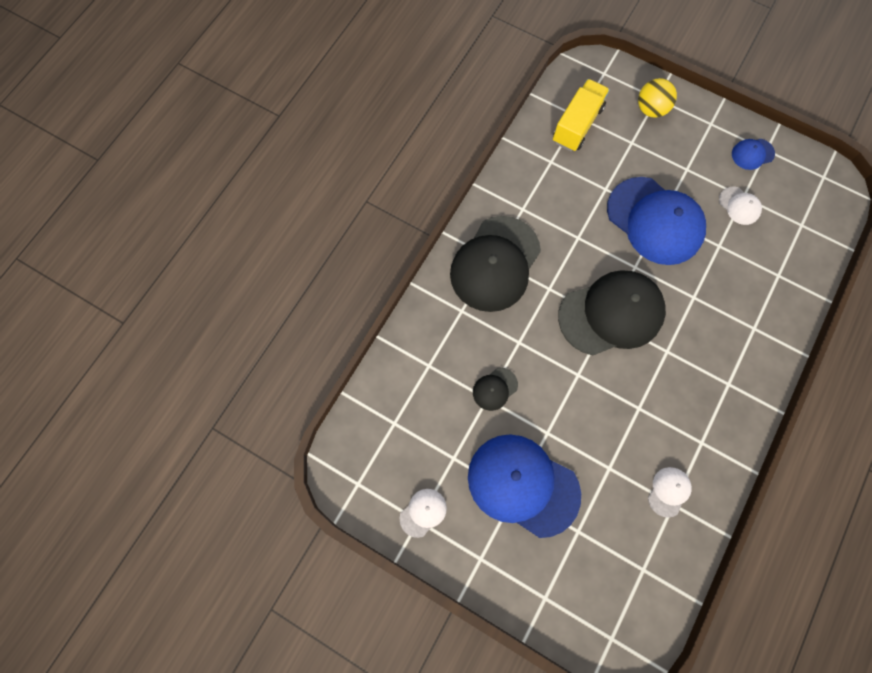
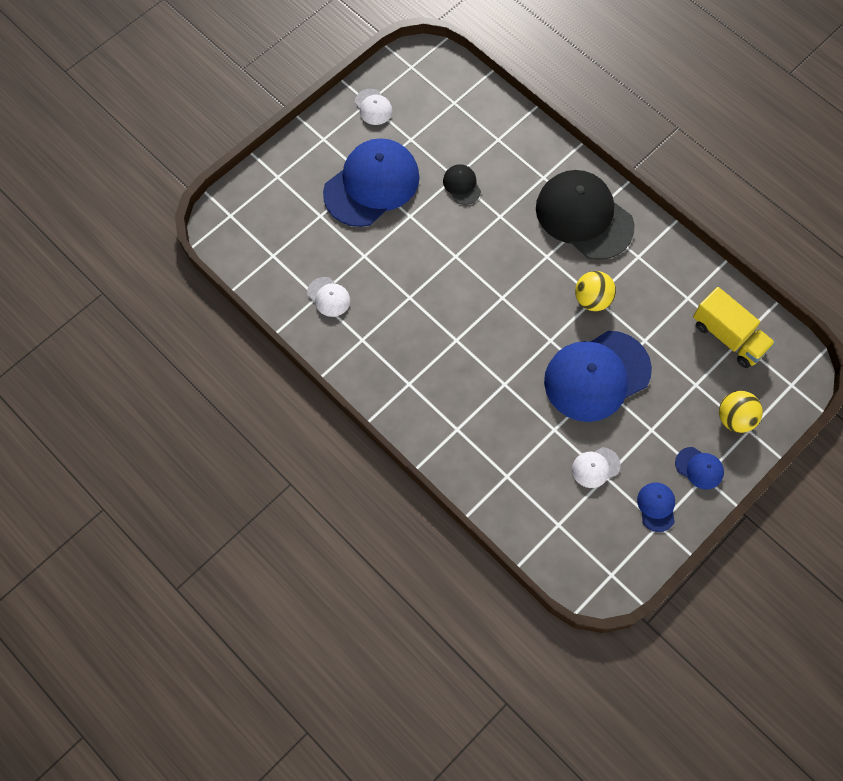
camera: 105 degrees right, 5 degrees down
(581, 239) = (592, 299): none -> yellow ball
(611, 314) = (507, 303): black cap -> none
(705, 128) = (699, 468): none -> blue cap

